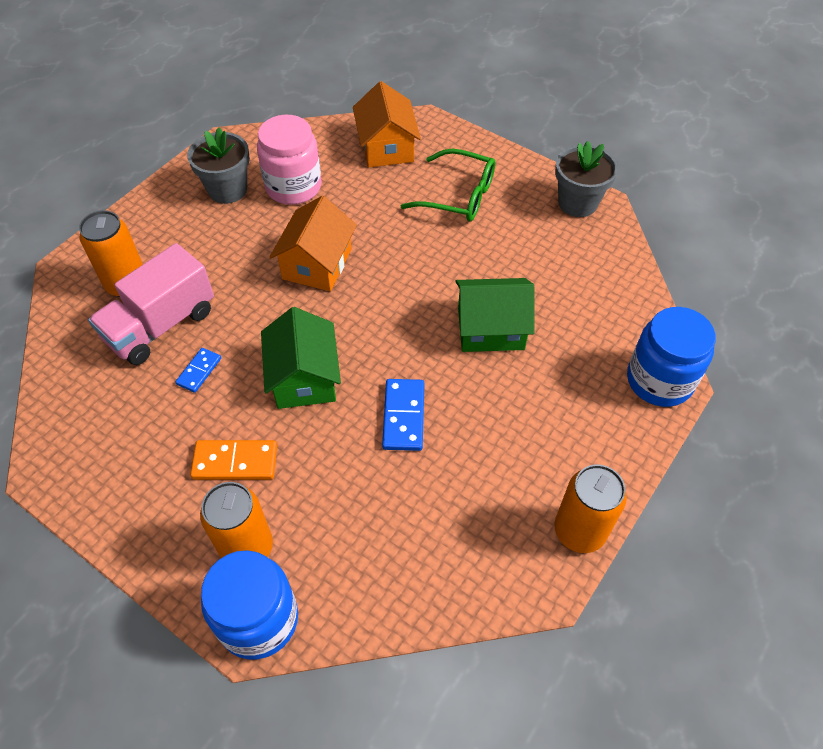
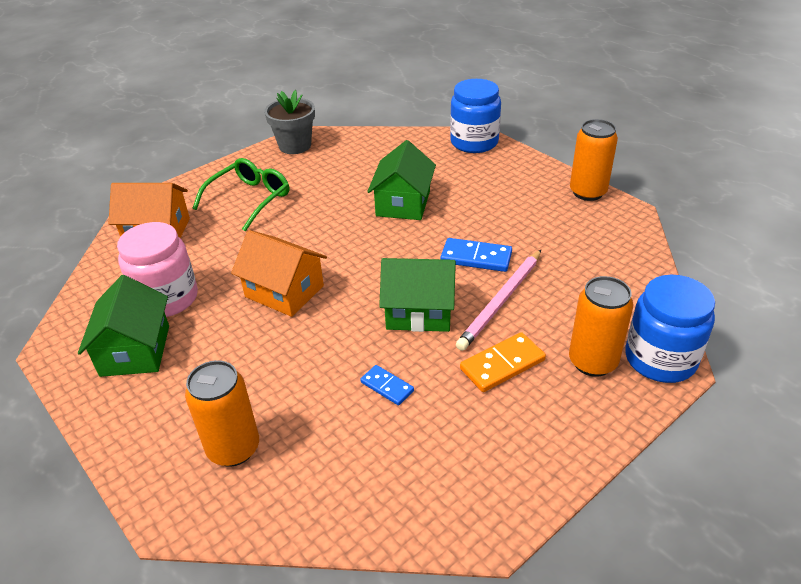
camera: 75 degrees left, 15 degrees down
(161, 325) = (311, 417): pink truck -> none
(227, 190) = (135, 350): grey flower pot -> green house
(235, 462) = (502, 365): orange domino -> orange domino turned 45 degrees clockwise
(331, 450) = (501, 301): none -> pink pencil

